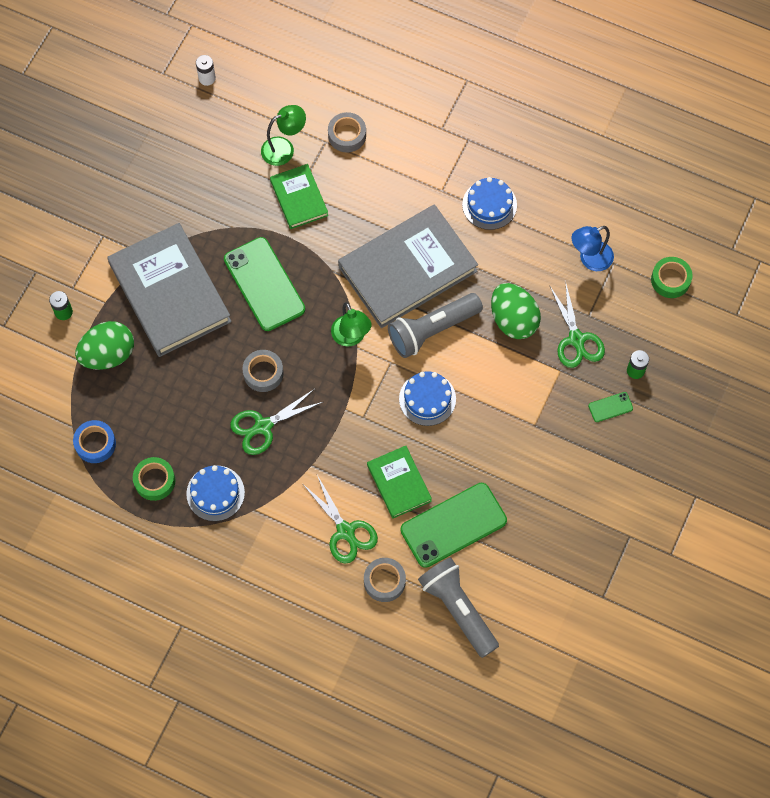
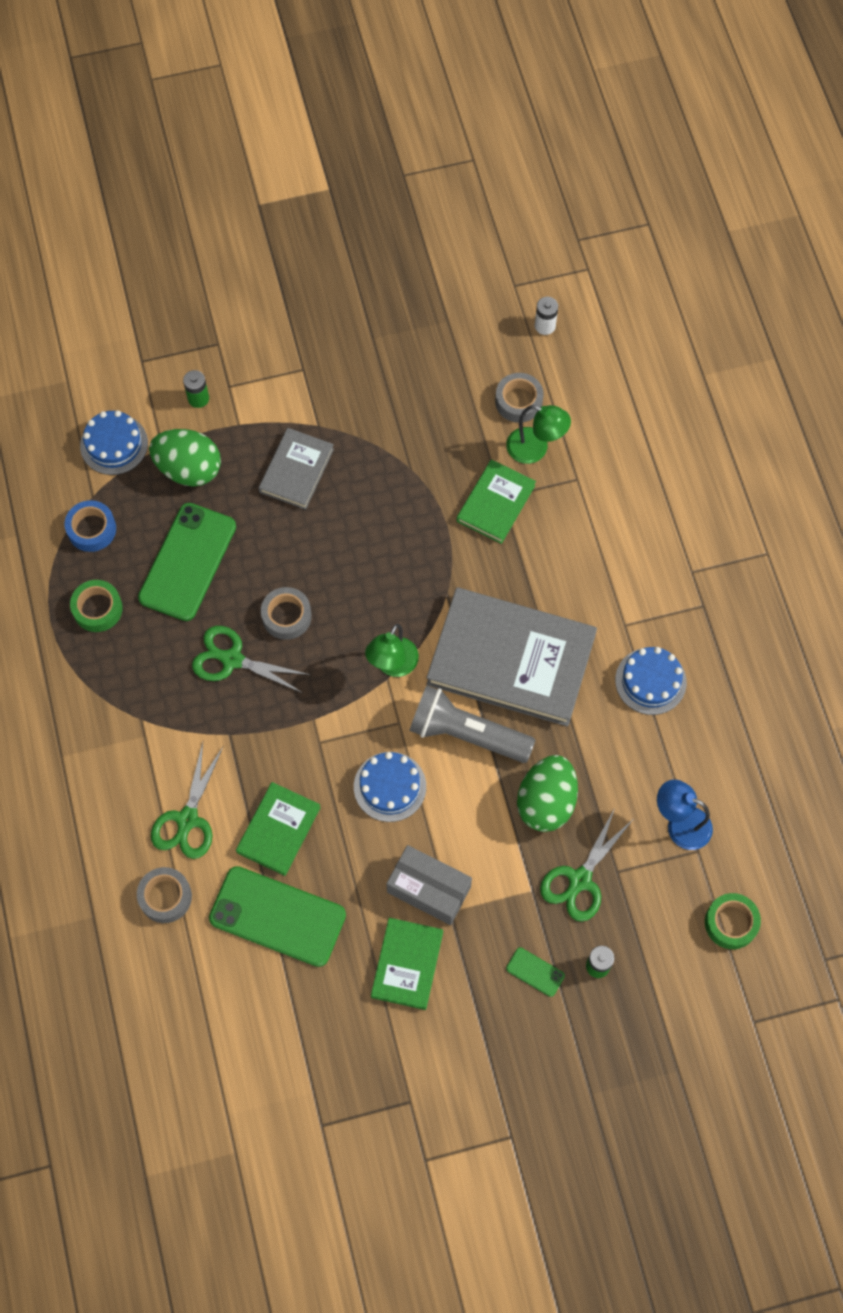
camera: 50 degrees right, 0 degrees up
(169, 293) = (296, 470): grey book -> grey book, size x0.52
(215, 493) = (129, 671): blue cake -> blue cake (114, 444)
(264, 284) = (378, 544): green phone -> green phone (187, 562)
(347, 135) = (602, 493): grey tape -> grey tape (518, 401)
(457, 609) = (193, 990): grey flashlight -> none
(510, 426) = (429, 889): none -> grey box
(546, 474) = (407, 964): none -> green book

